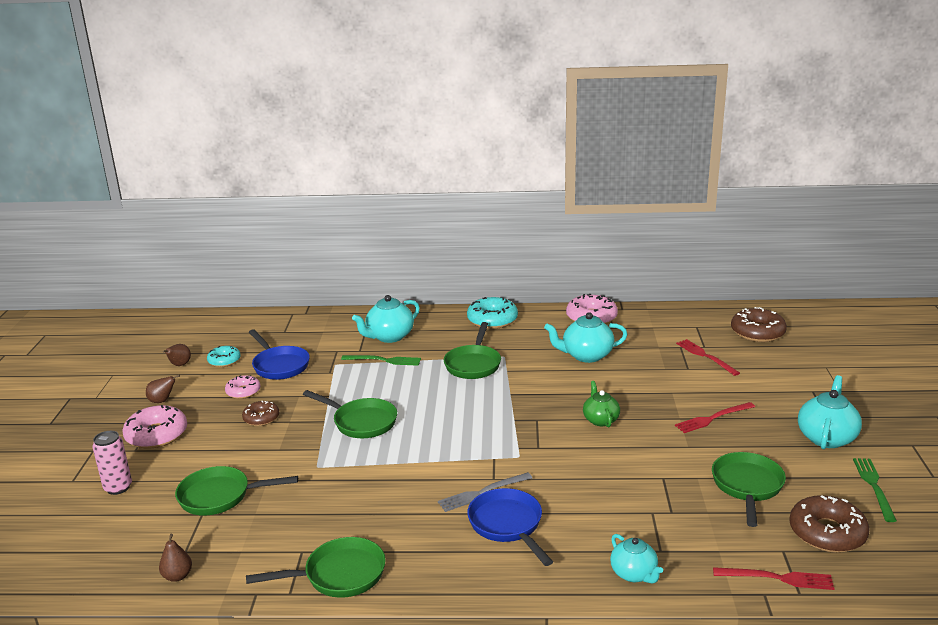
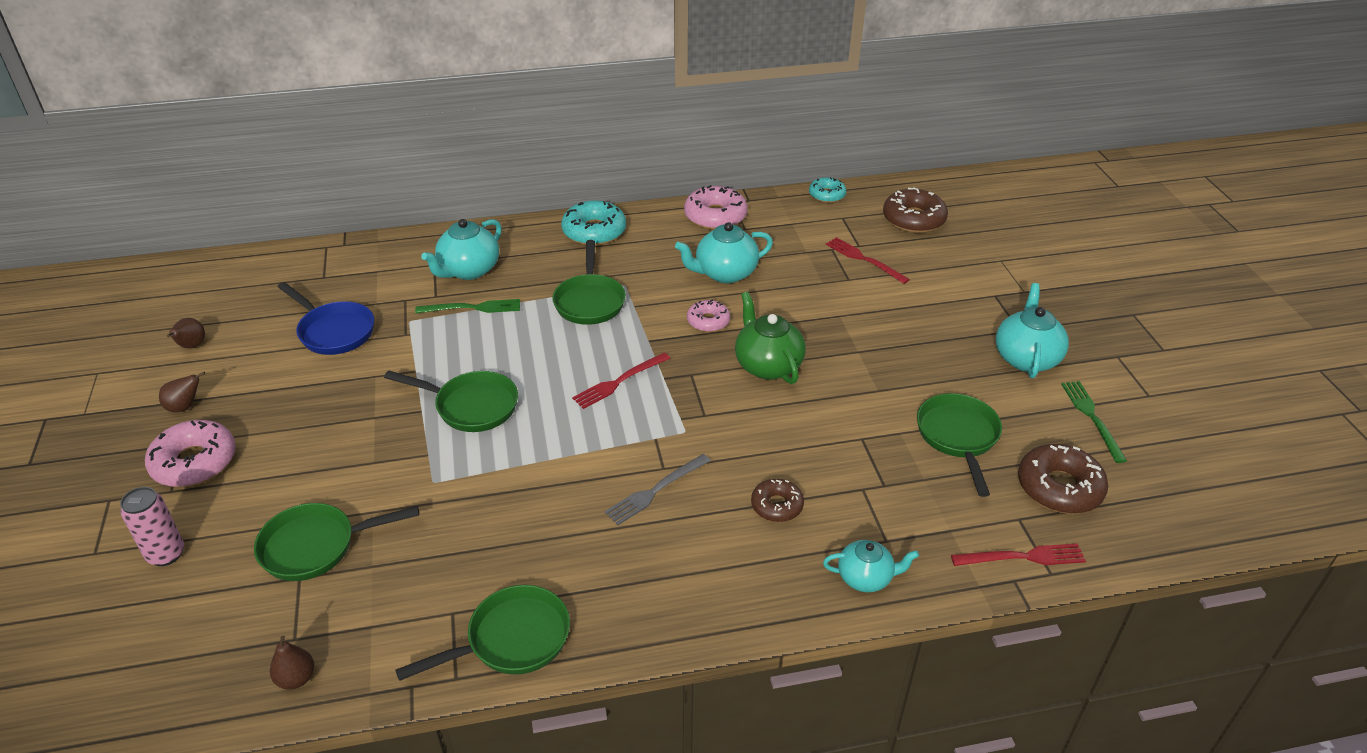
camera: 15 degrees left, 15 degrees up
(224, 361) = (253, 332): turquoise donut -> turquoise donut (827, 195)
(243, 391) = (296, 378): pink donut -> pink donut (708, 321)
(261, 418) = (334, 417): brown donut -> brown donut (777, 506)
(508, 525) = (700, 533): blue pan -> none
(600, 420) = (767, 365): green teapot -> green teapot, size x1.54
(634, 574) = (865, 578): turquoise teapot -> turquoise teapot turned 45 degrees counterclockwise
(713, 418) = (895, 347): red fork -> red fork (619, 381)

